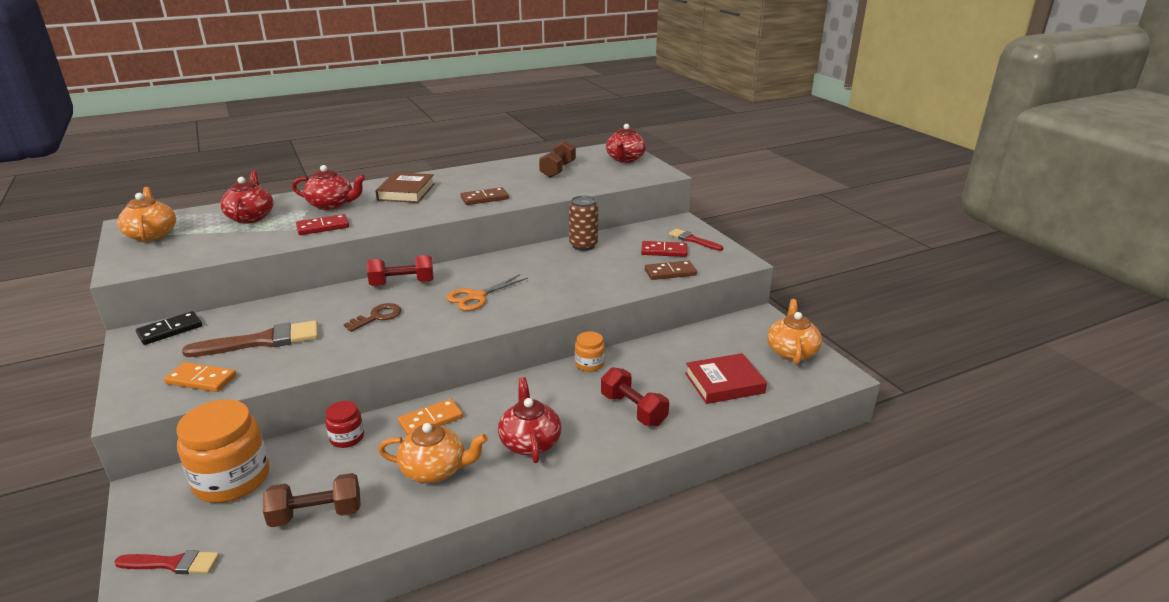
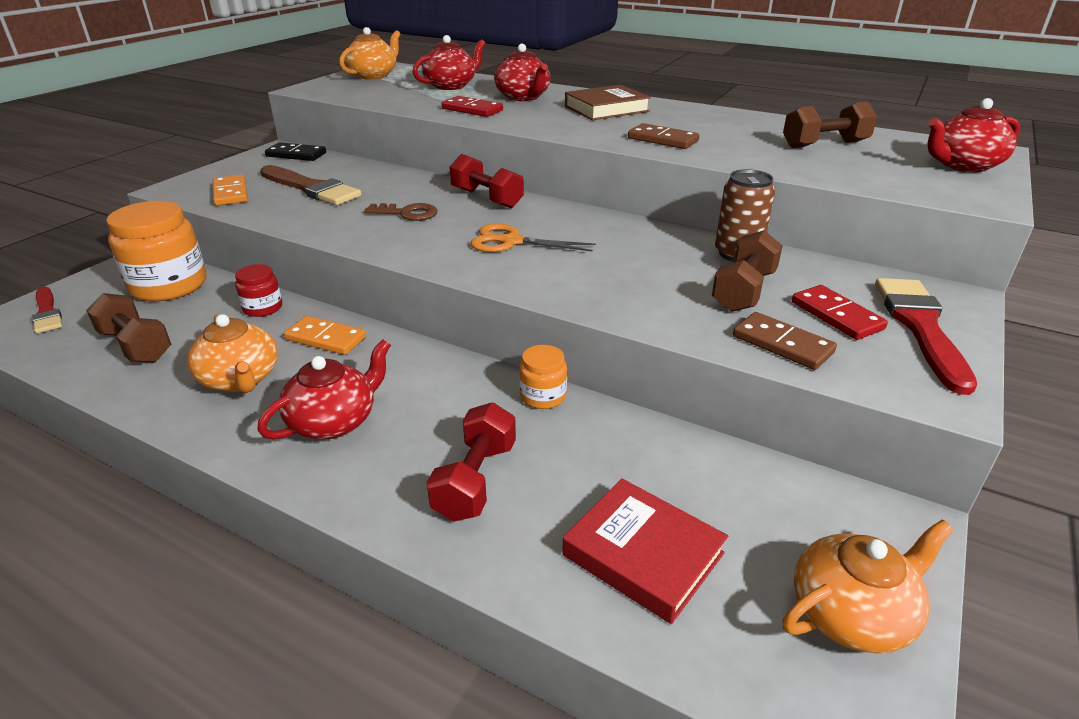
camera: 55 degrees right, 5 degrees up
(618, 260) = (744, 291): none -> brown dumbbell
(693, 240) = (920, 327): red brush -> red brush, size x1.64

